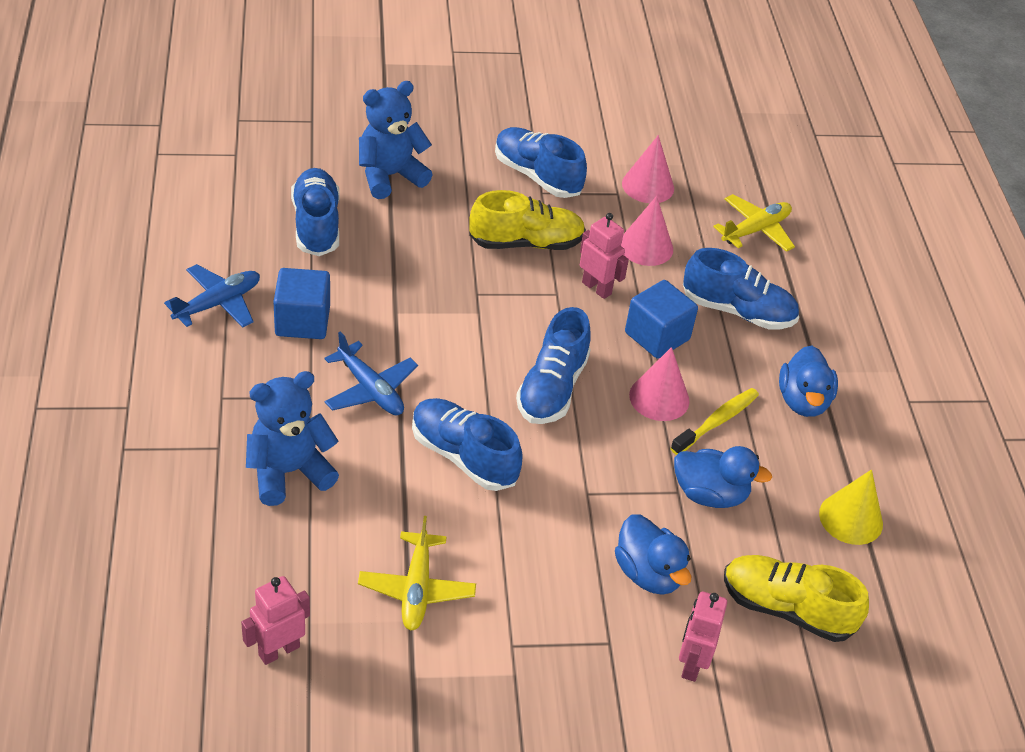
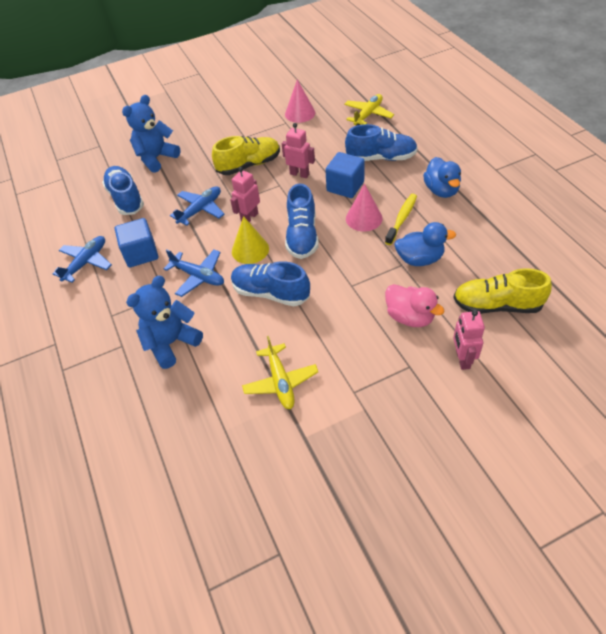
camera: 10 degrees left, 5 degrees up
(279, 650) = (213, 456): pink robot -> pink robot (249, 217)
(420, 286) = (200, 210): none -> blue plane
(537, 176) = (238, 129): blue shoe -> none
(646, 246) = (315, 143): pink cone -> none
(648, 573) = (410, 317): blue duck -> pink duck
(851, 518) = (502, 242): yellow cone -> yellow cone (250, 250)

